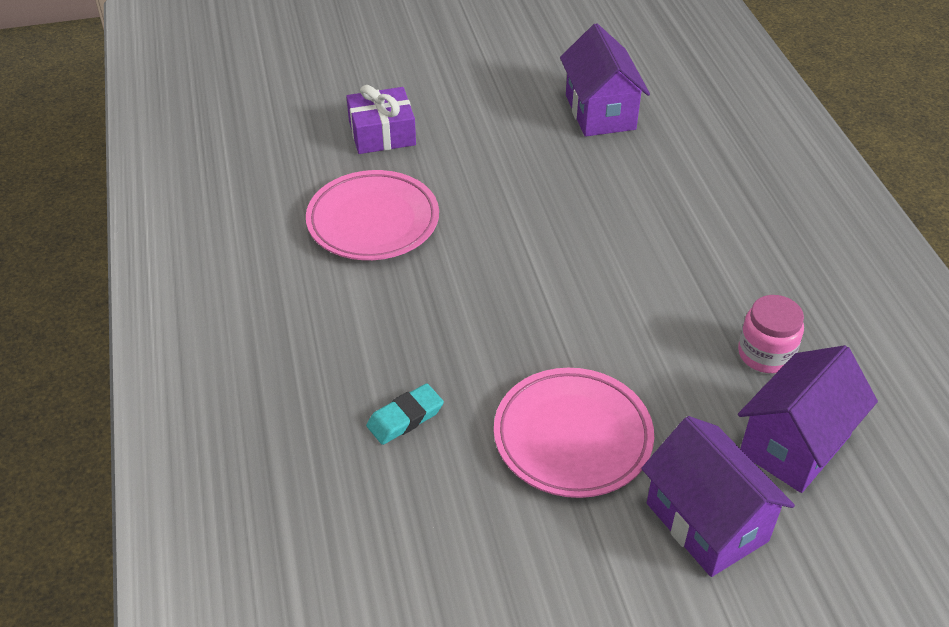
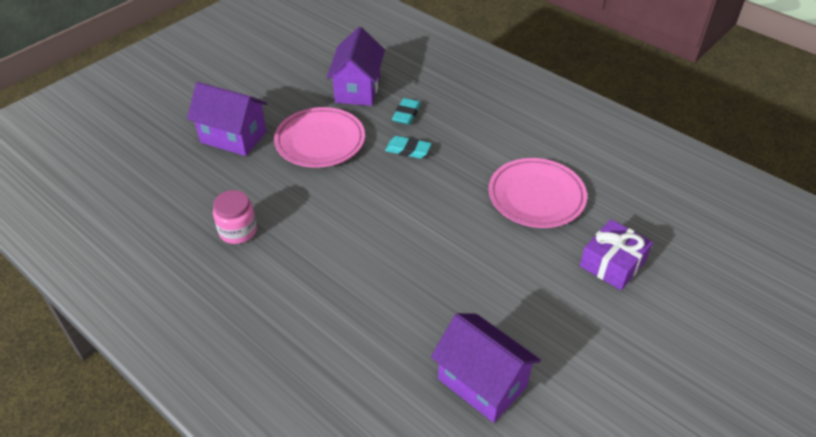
camera: 145 degrees right, 0 degrees up
(459, 356) = (408, 150): none -> turquoise eraser
(795, 444) = (202, 189): purple house -> purple house (357, 89)

